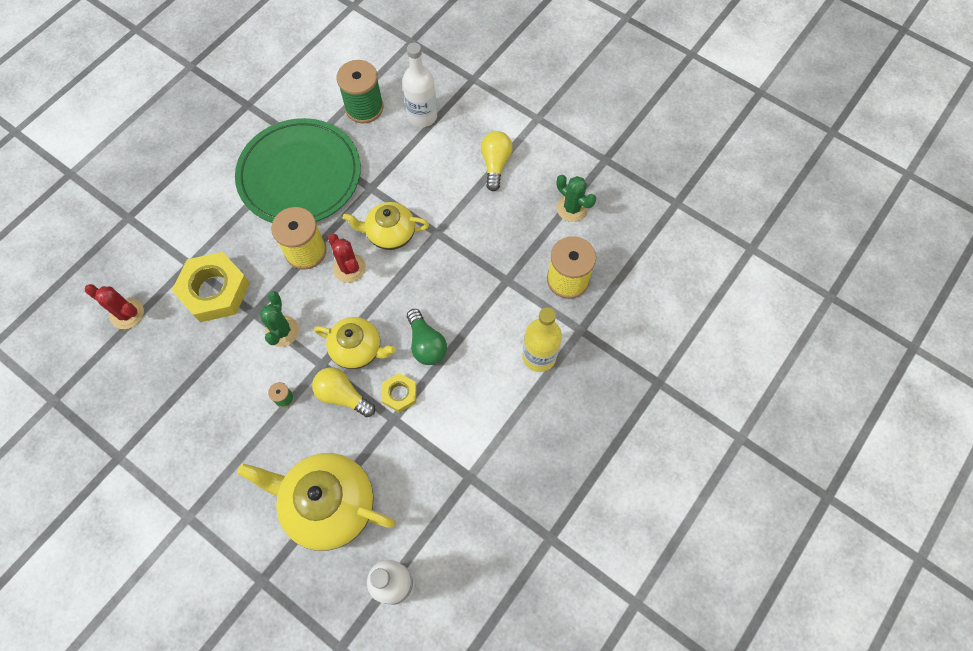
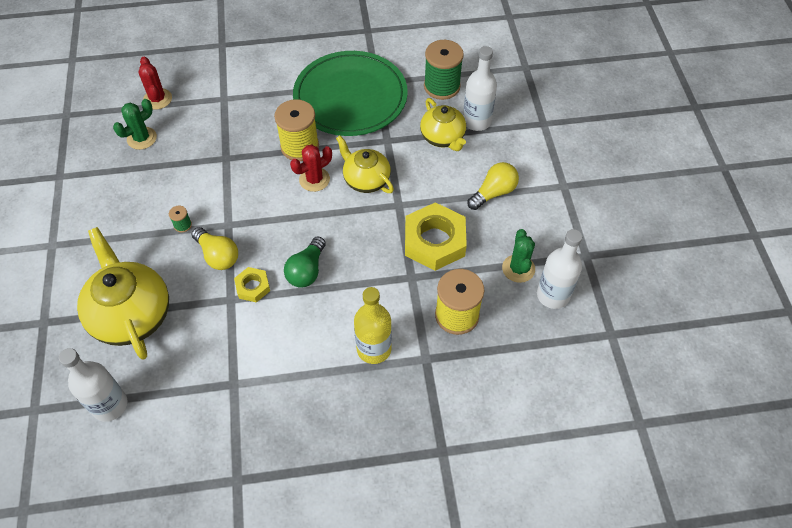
camera: 45 degrees right, 10 degrees down
(214, 290) = (219, 126): yellow nut -> yellow nut (434, 241)
(282, 331) = (229, 183): green cactus -> green cactus (142, 138)
(343, 396) = (218, 255): yellow light bulb -> yellow light bulb turned 150 degrees clockwise
(349, 268) = (314, 179): red cactus -> red cactus turned 45 degrees clockwise
(358, 349) = (260, 235): yellow teapot -> yellow teapot (443, 137)
(614, 207) = (553, 295): none -> white bottle

